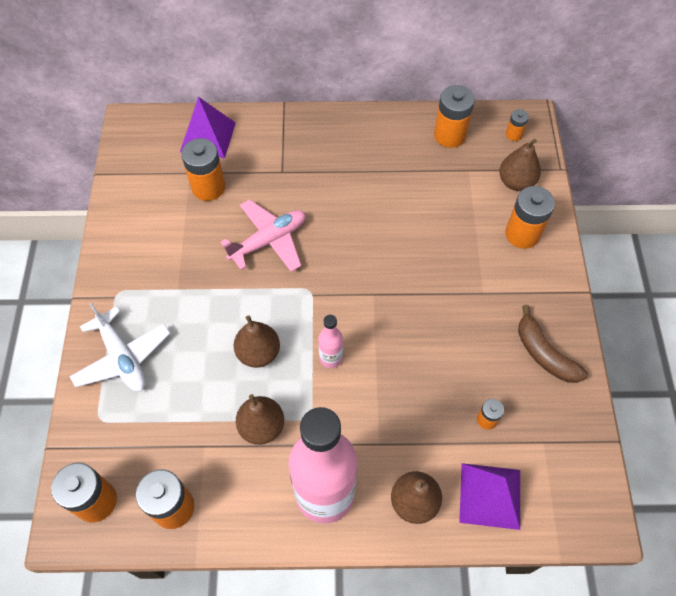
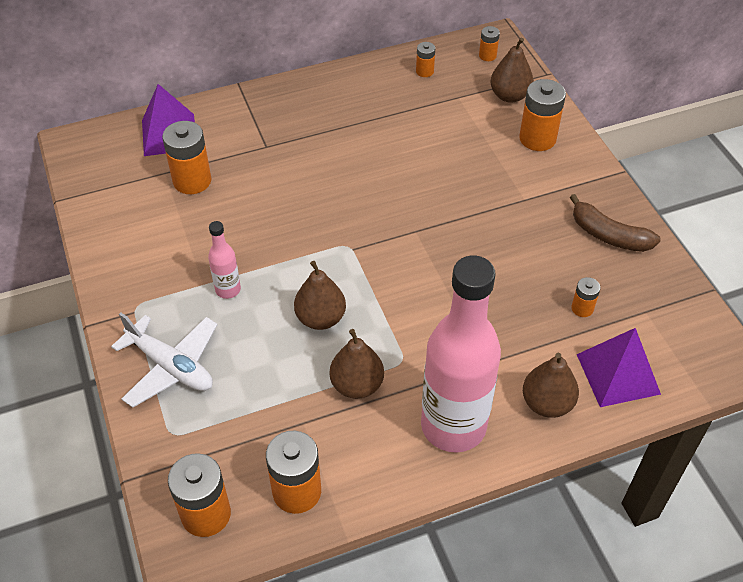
camera: 20 degrees left, 10 degrees down
(269, 241) = (282, 212): pink plane -> none
(331, 358) = (399, 300): pink bottle -> pink bottle (228, 290)
(449, 135) = (424, 71): orange battery -> orange battery, size x0.52

